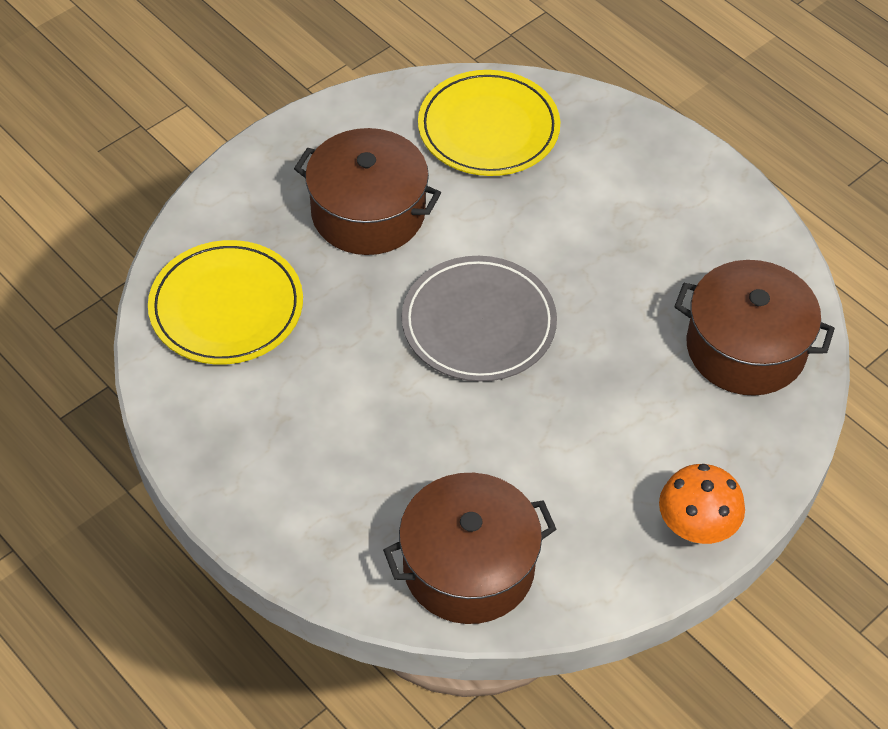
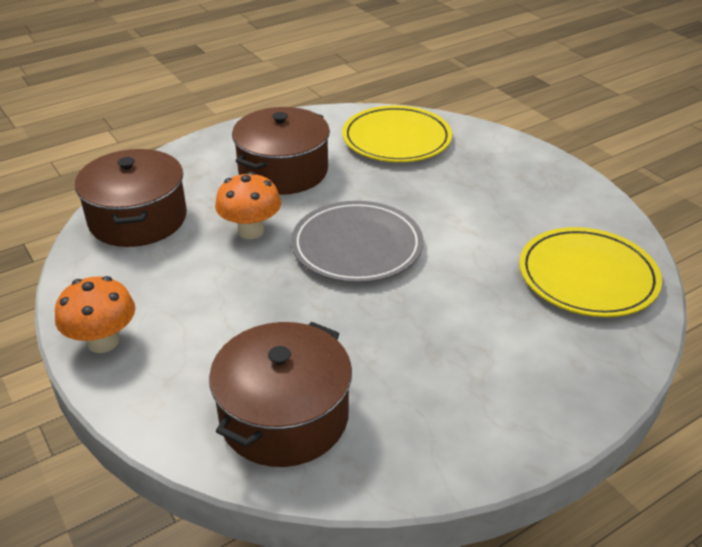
camera: 100 degrees right, 15 degrees down
(368, 212) = (482, 202): brown pot -> brown pot (283, 171)
(469, 433) = (251, 231): none -> orange mushroom

